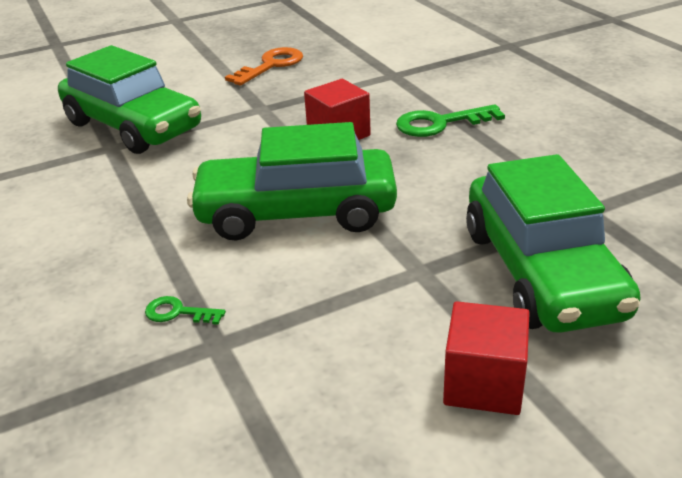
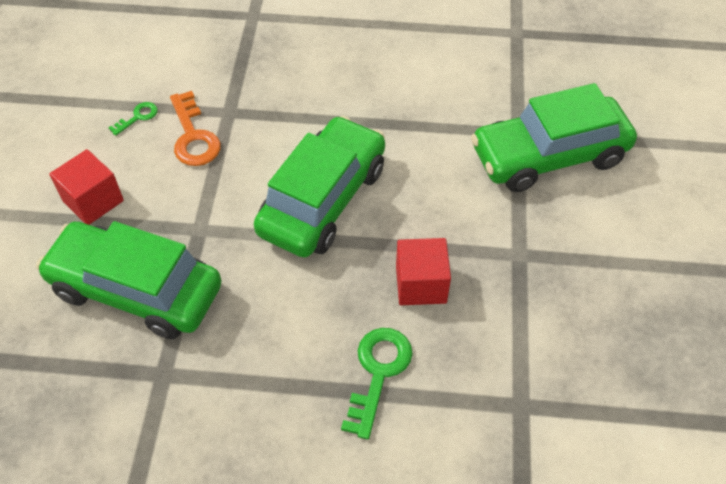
camera: 120 degrees right, 20 degrees up
(178, 312) = (270, 106): green key -> green key (138, 117)
(271, 65) = (627, 308): orange key -> orange key (193, 136)

